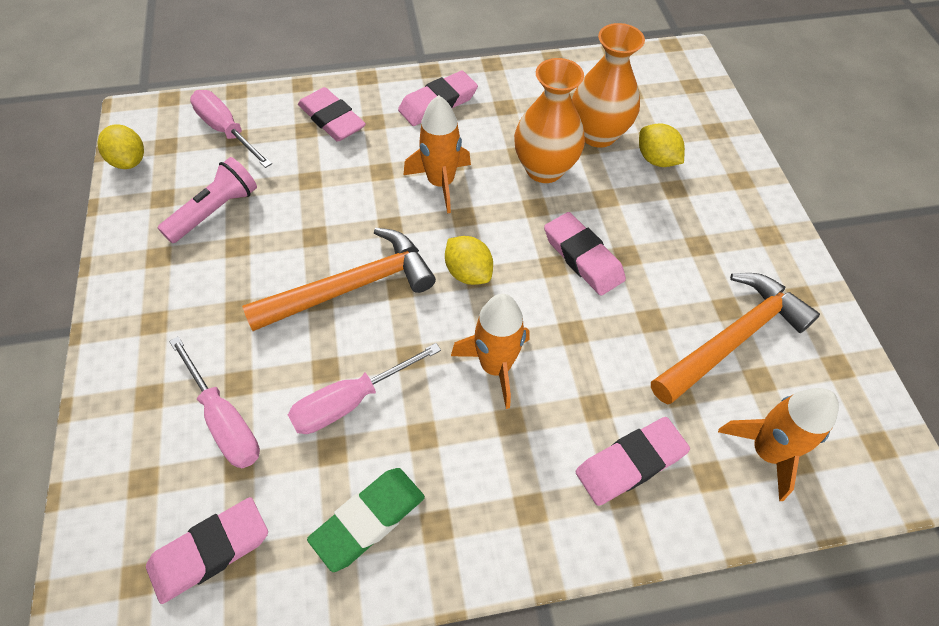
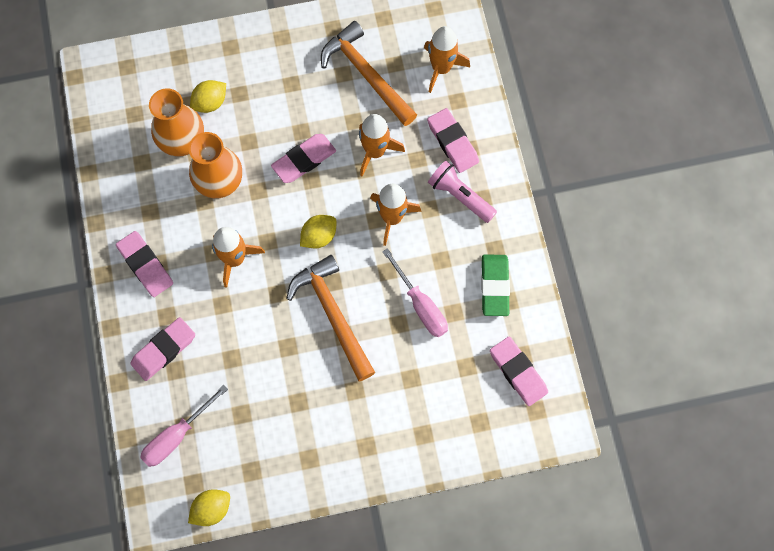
camera: 90 degrees left, 15 degrees up
(215, 211) = (264, 425): pink flashlight -> pink flashlight (460, 196)
(224, 420) = (437, 381): pink screwdriver -> none
(368, 520) = (494, 286): green eraser -> green eraser turned 45 degrees clockwise
(603, 347) = (375, 151): none -> orange rocket

